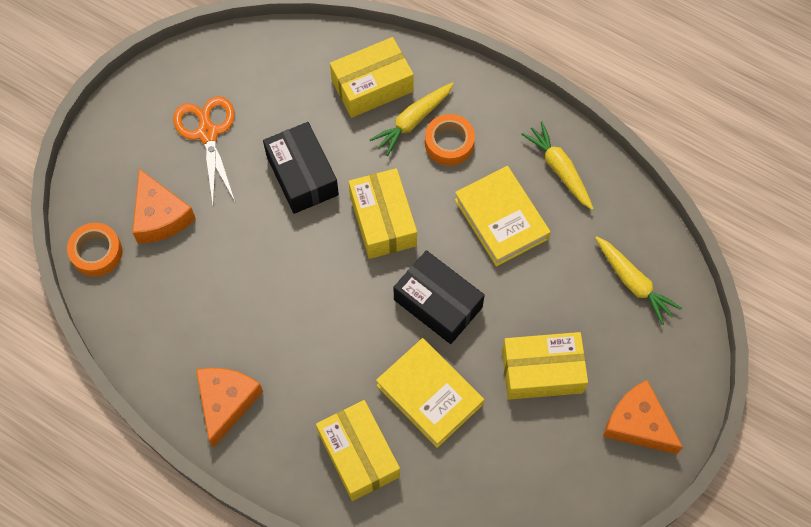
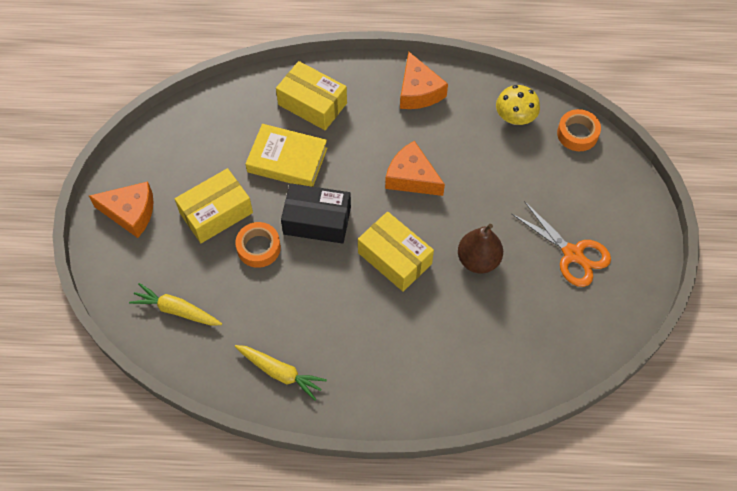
camera: 150 degrees right, 5 degrees down
(145, 308) = (515, 117): none -> yellow mushroom
(160, 216) = (556, 178): orange cheese -> orange cheese (411, 177)
(302, 175) = (478, 260): black box -> brown pear
(372, 86) = (476, 362): yellow box -> none
(413, 121) = (423, 350): yellow carrot -> none
(449, 143) = (382, 347): orange tape -> orange tape (258, 248)
(501, 219) = (305, 306): yellow book -> none

